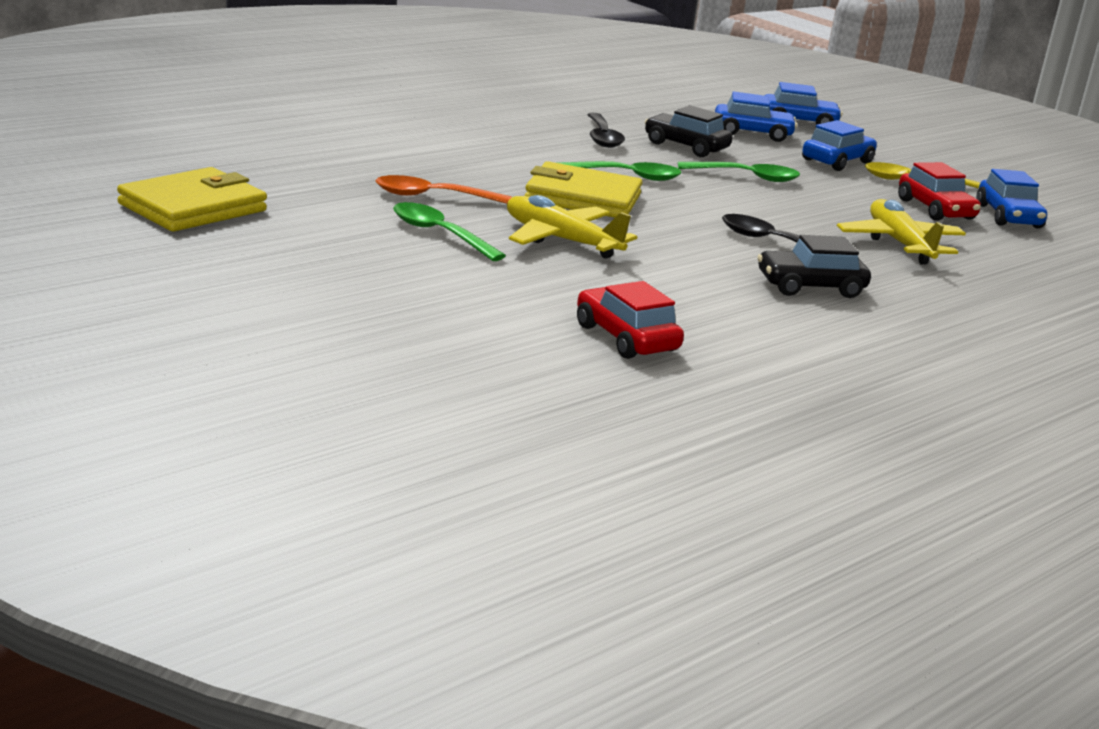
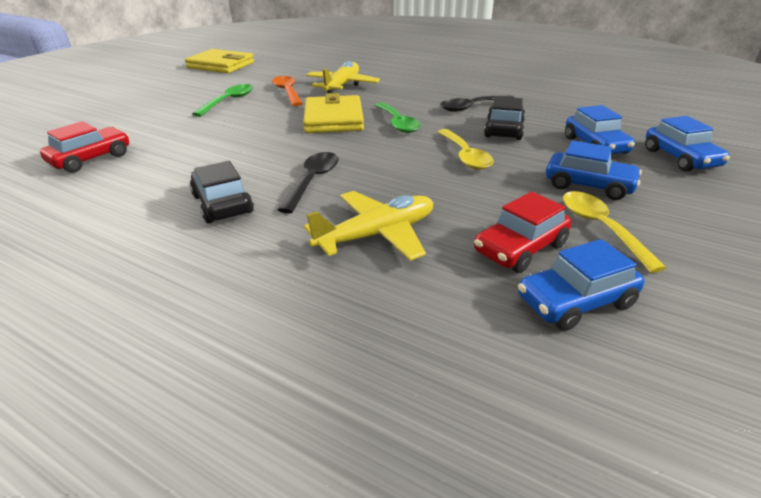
camera: 75 degrees right, 10 degrees up
(561, 240) = (247, 124): yellow plane -> yellow plane (342, 86)
(746, 177) = (465, 156): green spoon -> yellow spoon

